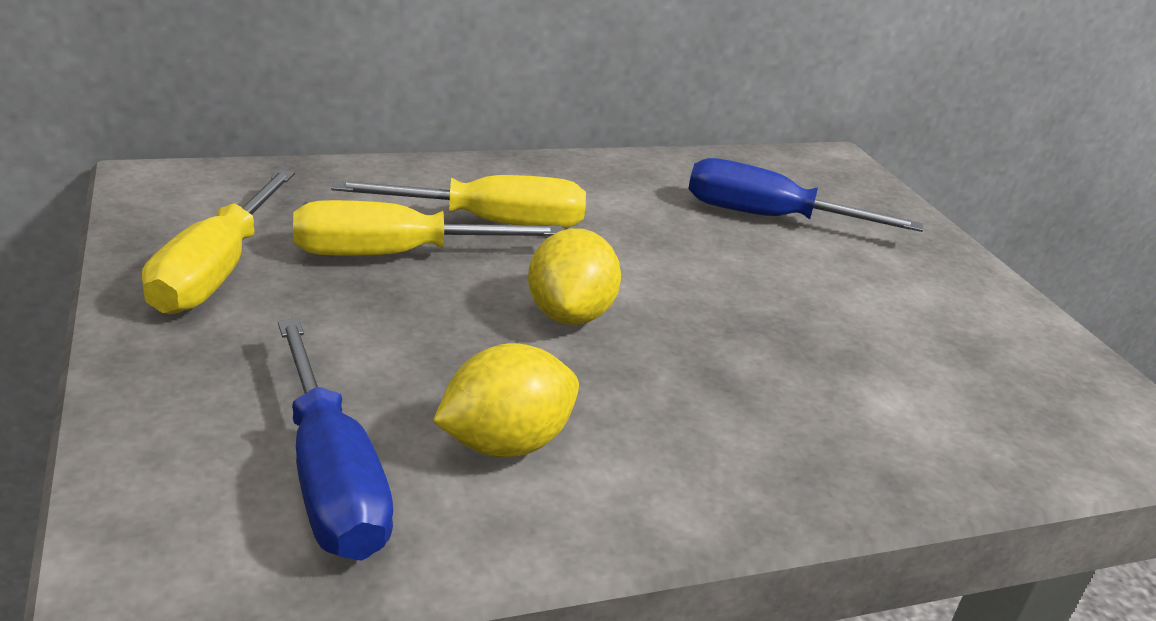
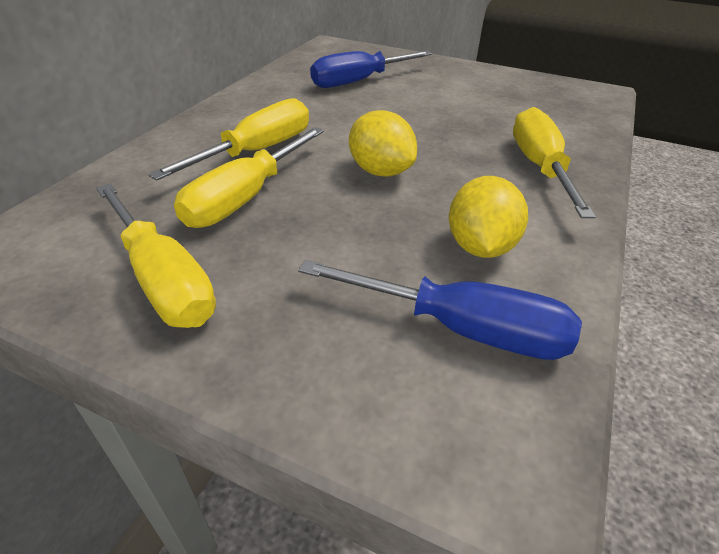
camera: 45 degrees left, 10 degrees up
(777, 439) = (540, 168): none -> yellow screwdriver

